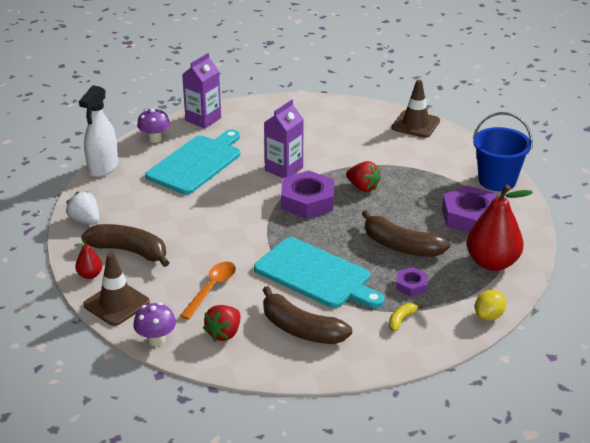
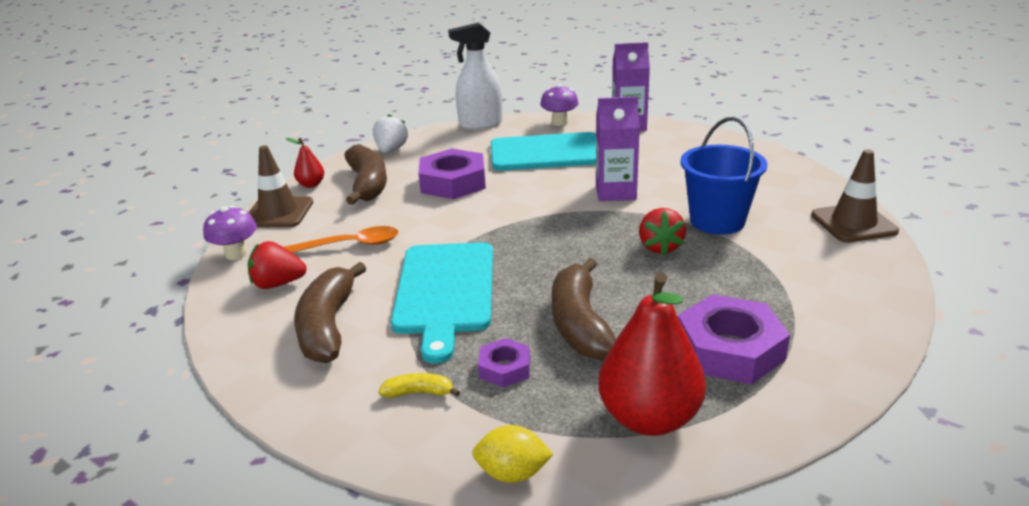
camera: 55 degrees right, 5 degrees down
(307, 201) = (578, 228): purple nut -> purple nut (453, 182)
(497, 180) = (854, 335): blue bucket -> blue bucket (717, 221)

